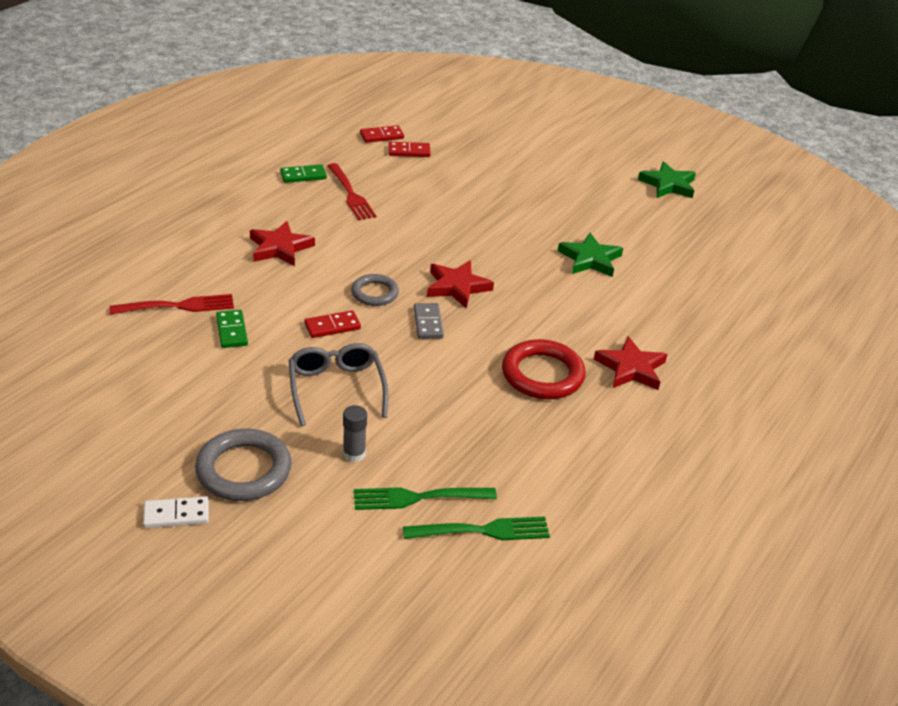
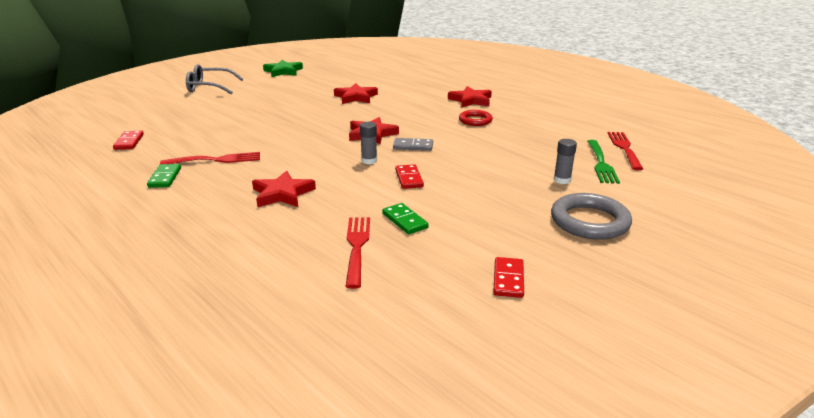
camera: 75 degrees left, 10 degrees down
(176, 515) = (651, 252): white domino -> none
(232, 331) = (405, 221): green domino -> green domino turned 60 degrees clockwise
(336, 388) = (488, 181): grey glasses -> grey glasses (209, 87)
(374, 293) = (369, 161): grey ring -> grey glue stick
(409, 151) = (167, 134): red domino -> red domino (508, 279)
(481, 531) = (624, 149): green fork -> red fork
(542, 374) = (475, 120): red ring -> red ring, size x0.61
(590, 259) = (356, 97): green star -> red star

